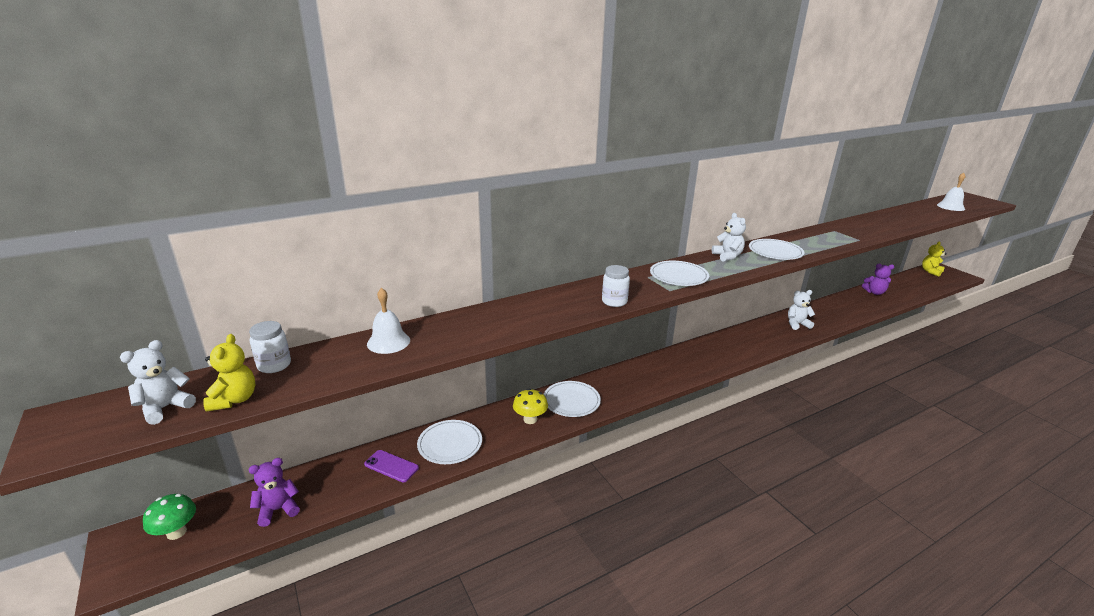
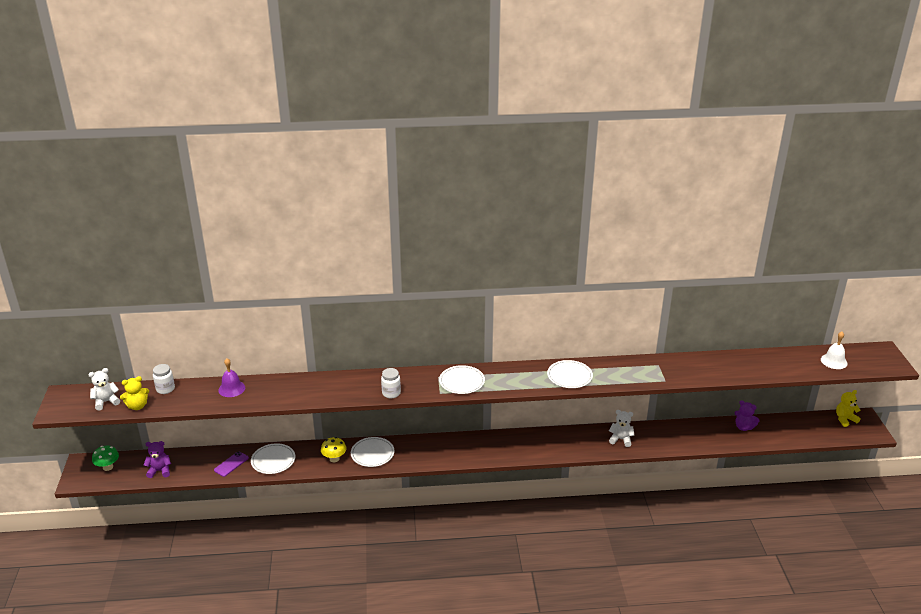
camera: 25 degrees right, 5 degrees up
(234, 400) = (137, 406): yellow teddy bear -> yellow teddy bear turned 45 degrees clockwise
(388, 342) = (231, 388): white bell -> purple bell
(391, 466) = (231, 464): purple phone -> purple phone turned 75 degrees clockwise
(727, 256) = (523, 371): white teddy bear -> none

